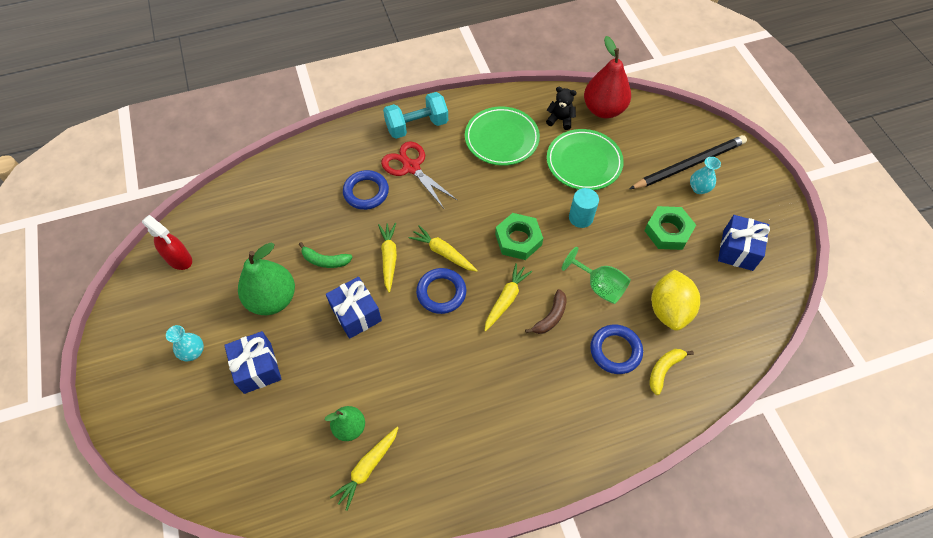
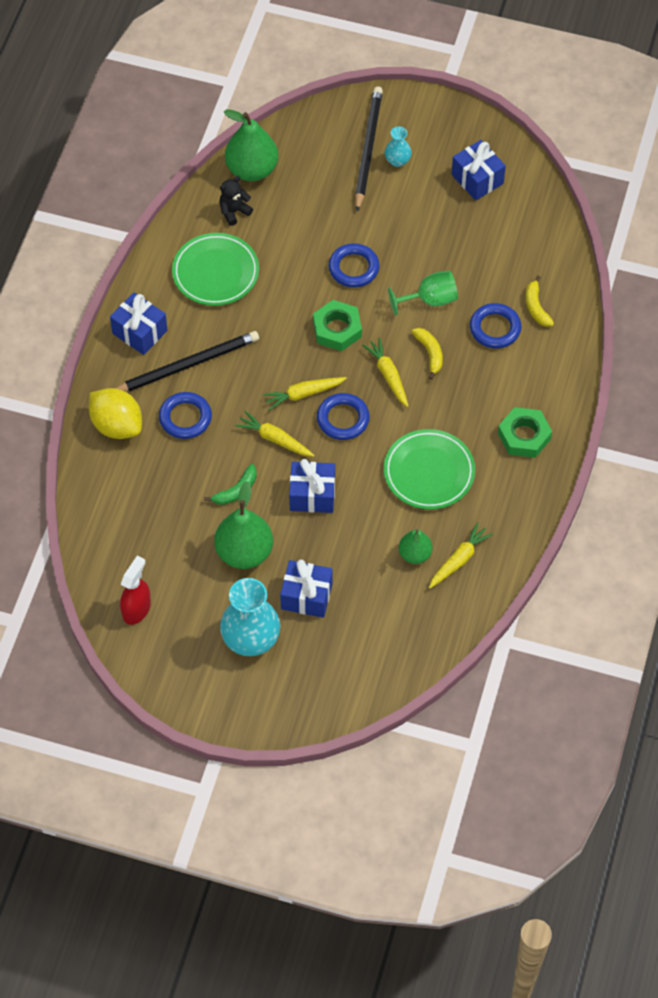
camera: 55 degrees left, 0 degrees up
(179, 259) = (137, 609): red spray bottle -> red spray bottle turned 45 degrees counterclockwise
(193, 352) = (251, 639): turquoise vase -> turquoise vase, size x1.99
(367, 468) = (459, 560): yellow carrot -> yellow carrot turned 120 degrees counterclockwise
(411, 167) = (187, 365): red scissors -> black pencil
(417, 126) = (140, 332): turquoise dumbbell -> blue gift
(550, 317) = (430, 353): brown banana -> yellow banana
(580, 217) = (353, 268): turquoise cylinder -> blue ring
(584, 162) = (298, 226): green plate -> green plate (429, 472)
(603, 109) = (252, 169): red pear -> green pear
(668, 231) = (420, 214): green nut -> green nut (524, 436)
(669, 309) = (490, 266): yellow lemon -> yellow lemon (117, 425)

